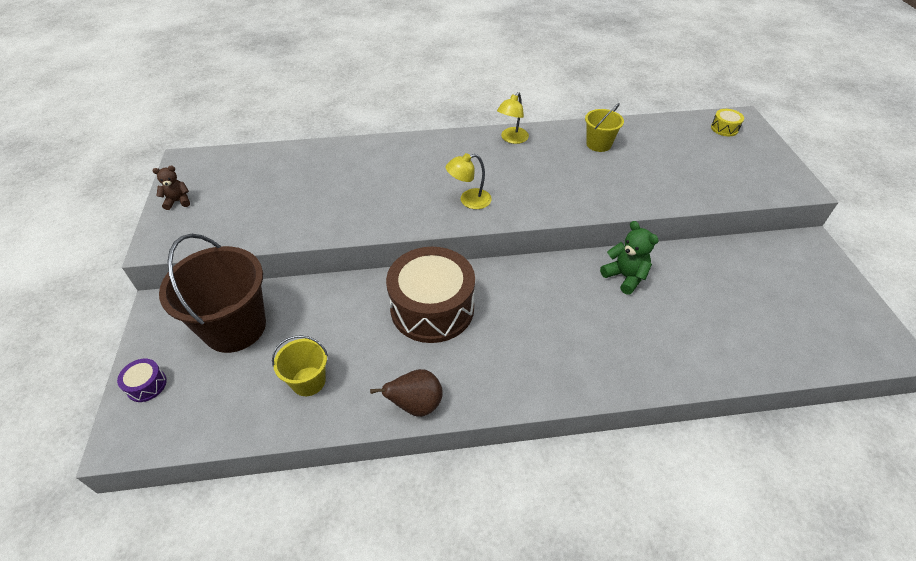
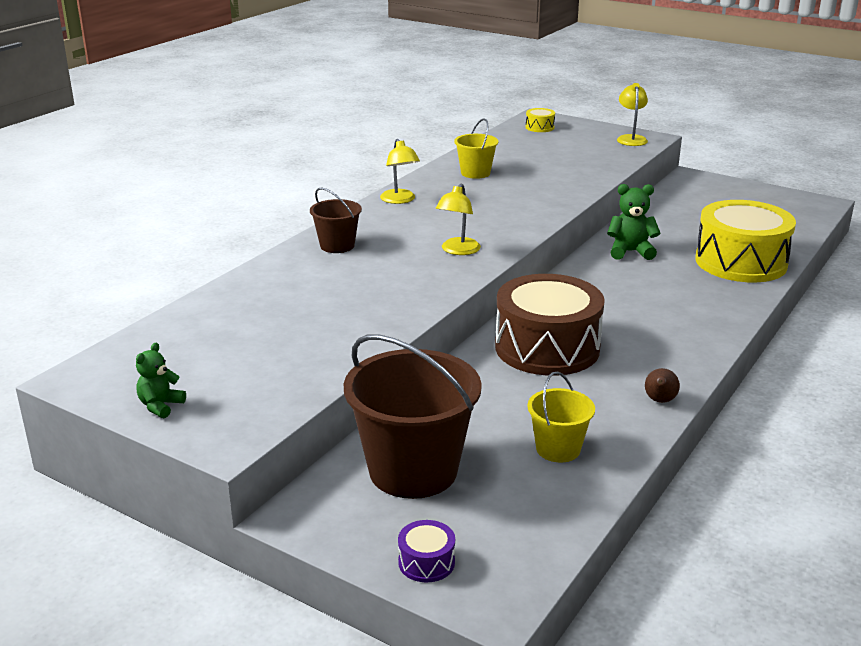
camera: 50 degrees left, 20 degrees down
(178, 201) = (160, 406): brown teddy bear -> green teddy bear
(416, 405) = (659, 401): brown pear -> brown pear, size x0.64
(418, 152) = (337, 246): none -> brown bucket
(693, 349) = (740, 262): none -> yellow drum
(782, 179) = (631, 138): none -> yellow lamp

